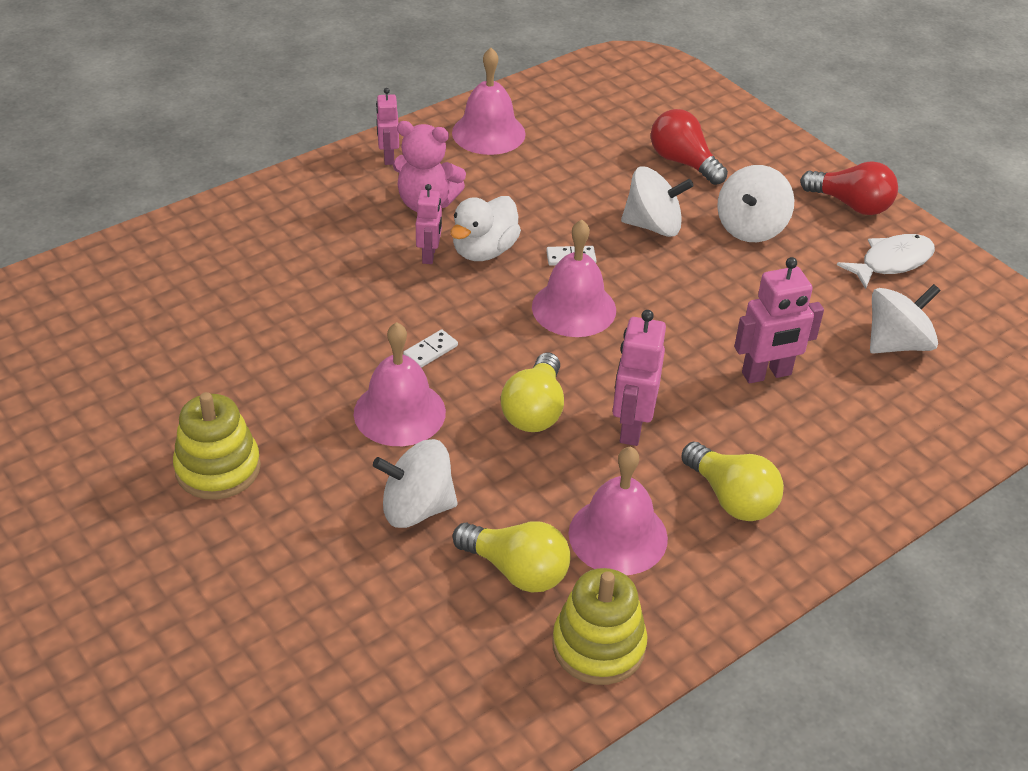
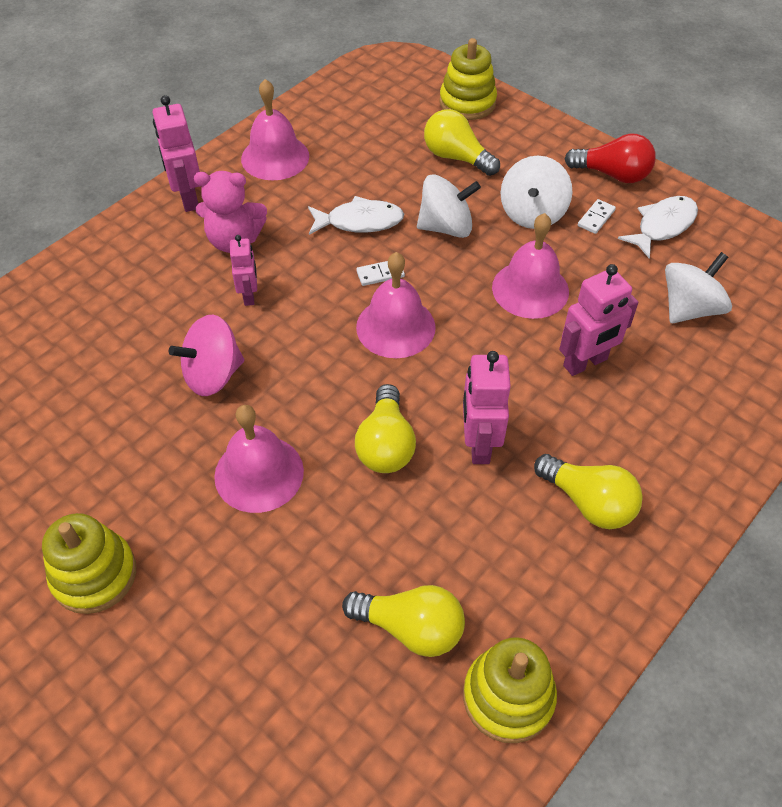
camera: 10 degrees left, 10 degrees up
(375, 319) = (213, 375): none -> pink spinning top
(388, 157) = (188, 198): pink robot -> pink robot, size x1.58
(417, 508) = (299, 578): white spinning top -> none
(430, 351) = (273, 399): white domino -> white domino (596, 218)
(484, 251) = (299, 281): white duck -> none
(562, 206) = (360, 221): none -> white fish
(618, 535) = (495, 567): pink bell -> pink bell (530, 289)
(683, 162) = (456, 157): red light bulb -> yellow light bulb
(710, 112) = (467, 102): none -> yellow stacking toy

